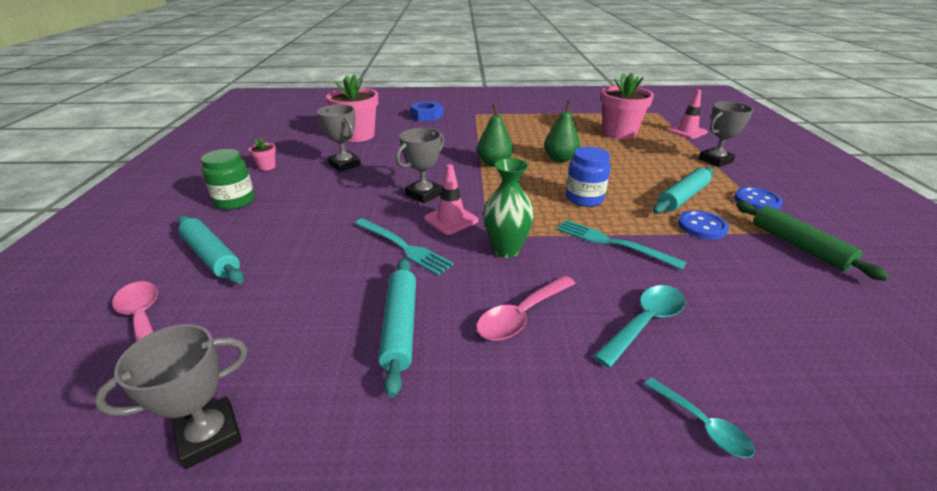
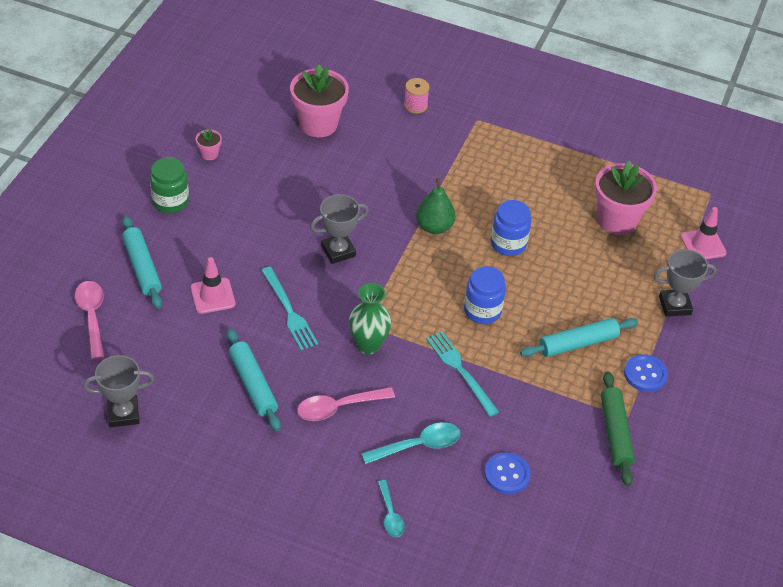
camera: 20 degrees right, 15 degrees up
(345, 164) = (284, 176): grey trophy -> none
(400, 327) = (253, 384): turquoise rolling pin -> turquoise rolling pin turned 45 degrees counterclockwise
(427, 116) = (415, 105): blue nut -> pink spool
(451, 220) = (344, 294): pink traffic cone -> pink traffic cone (213, 296)
(560, 159) = (508, 244): green pear -> blue jar
(702, 226) = (556, 383): blue button -> blue button (507, 474)

